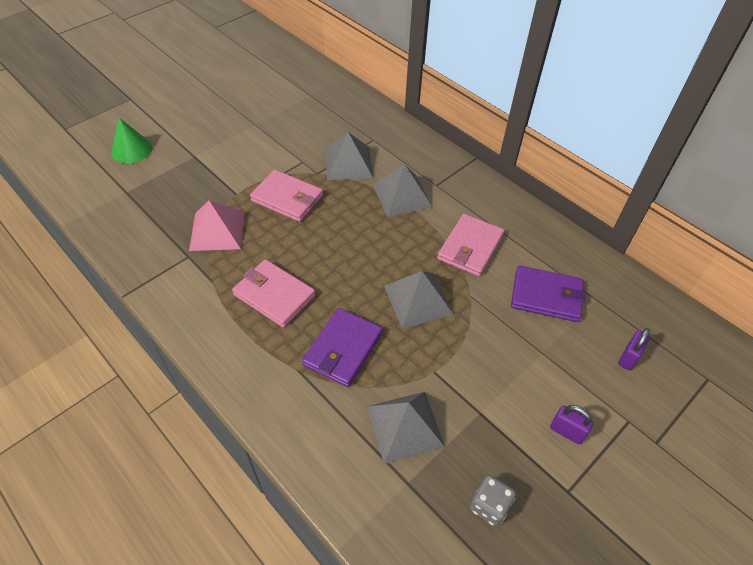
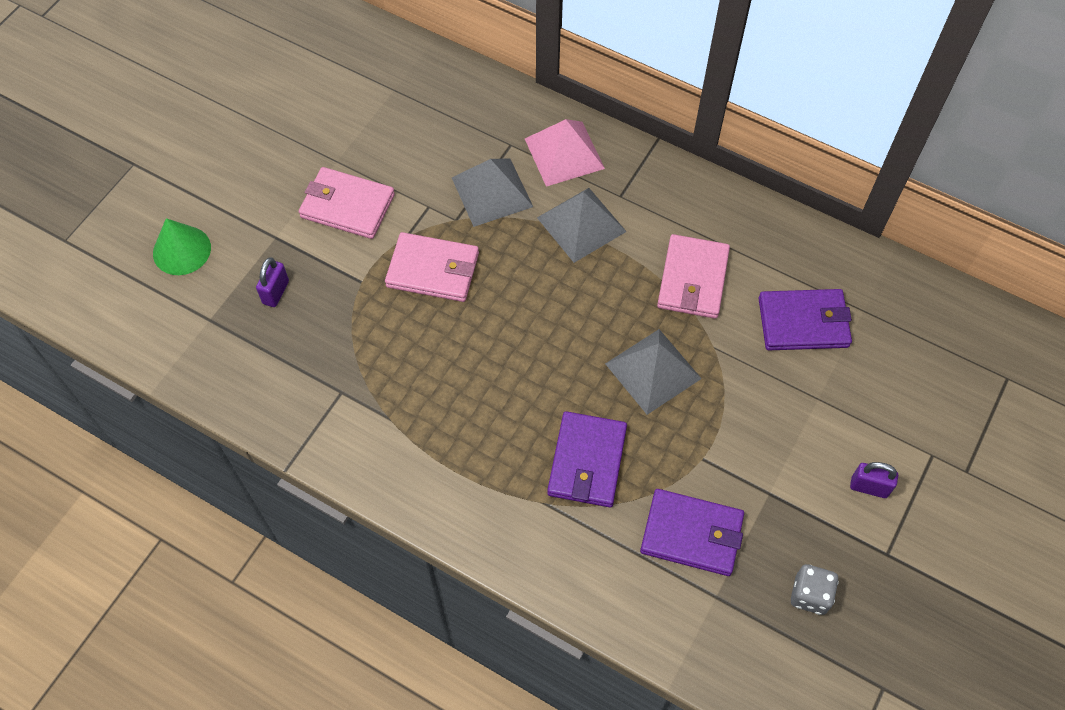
camera: 15 degrees left, 10 degrees up
(217, 230) = (362, 344): pink pyramid -> pink pyramid (564, 153)
(274, 295) = (475, 415): pink wallet -> pink wallet (347, 206)
(405, 426) = (692, 534): grey pyramid -> purple wallet
(628, 358) = (915, 377): purple padlock -> purple padlock (276, 292)

